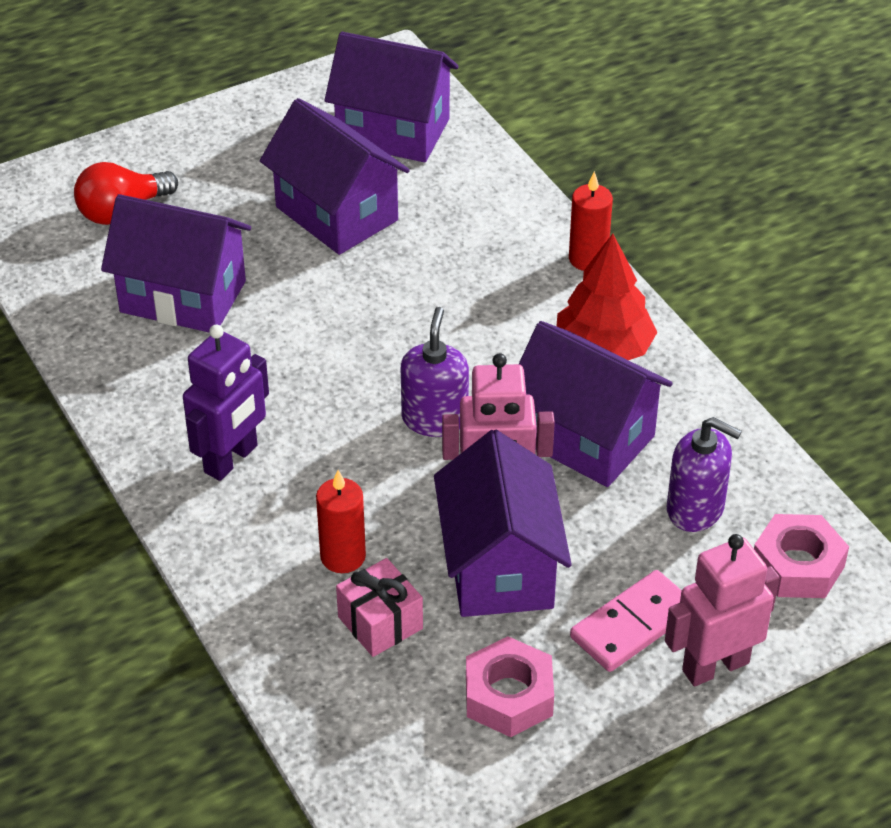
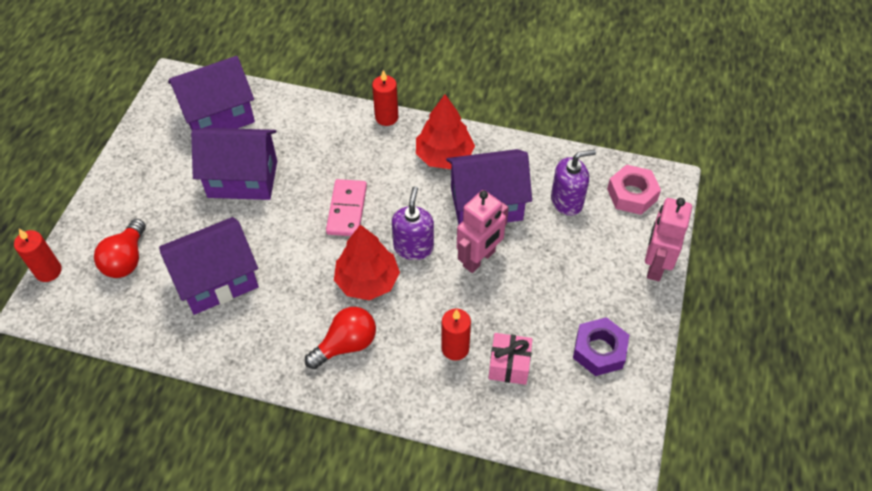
camera: 45 degrees left, 10 degrees up
(39, 170) = (48, 271): none -> red candle
(231, 459) = (346, 345): purple robot -> red light bulb
(337, 414) = (367, 281): none -> red tree
(435, 419) = (413, 247): purple soap dispenser -> purple soap dispenser turned 45 degrees clockwise
(499, 567) = (525, 295): purple house -> none
(509, 696) = (599, 350): pink nut -> purple nut
(633, 625) = (606, 274): pink domino -> pink domino (347, 209)

